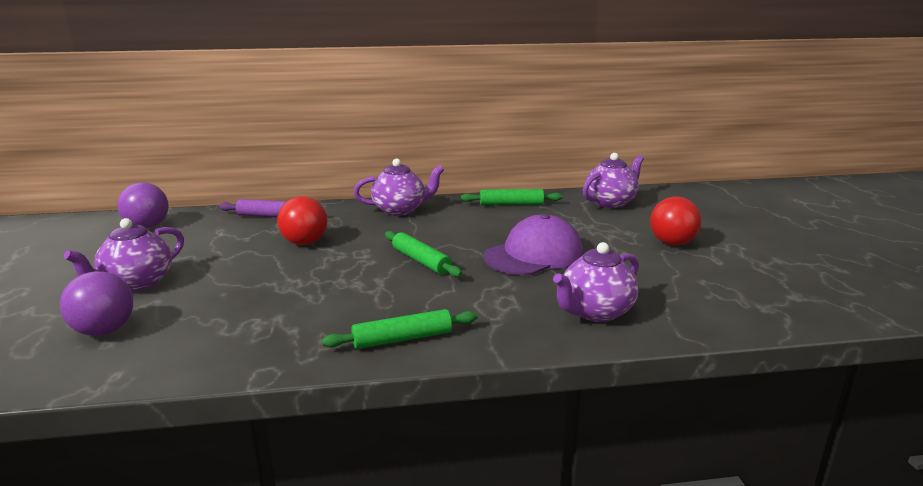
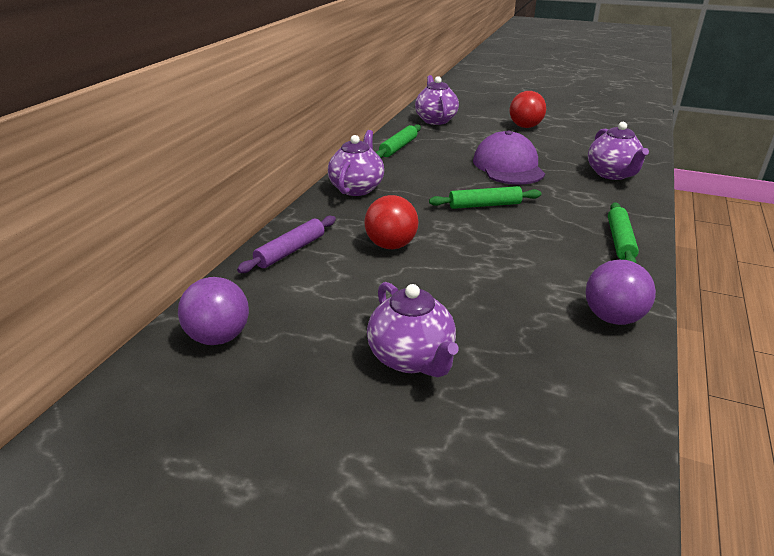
camera: 60 degrees left, 10 degrees up
(104, 331) = (526, 388): purple ball -> purple ball (613, 318)

